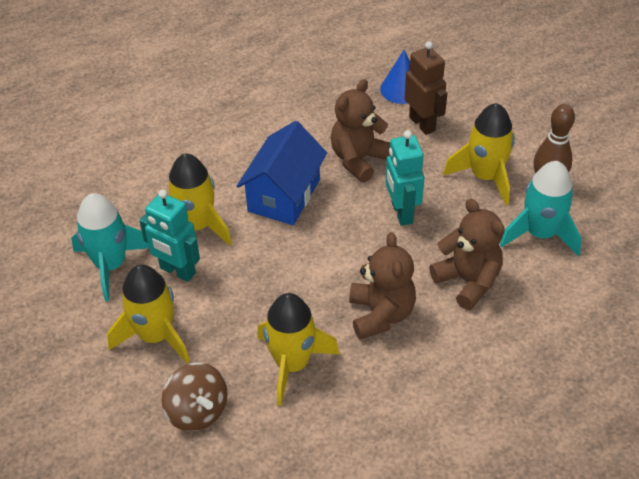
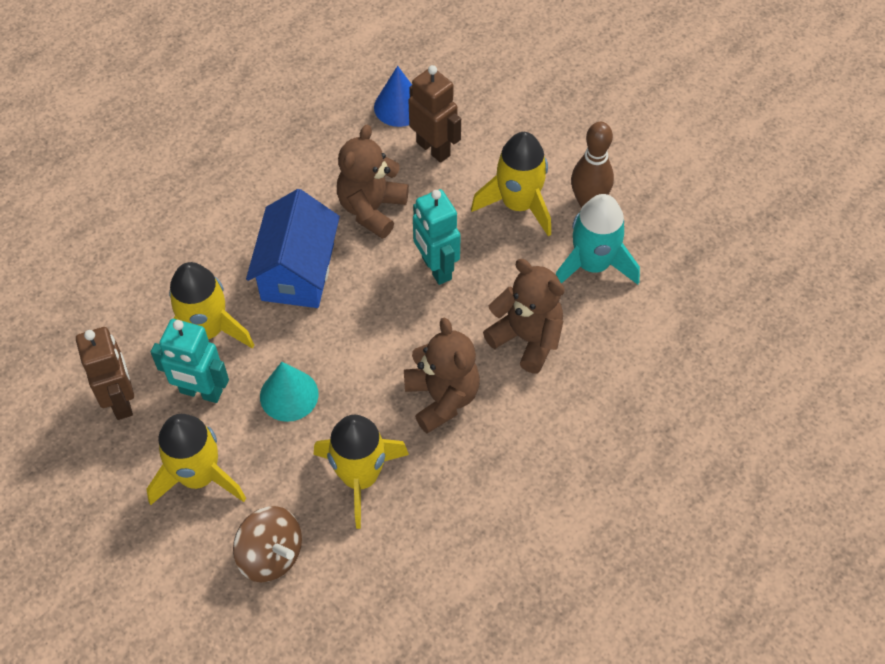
camera: 15 degrees left, 10 degrees up
(111, 265) = (121, 401): turquoise rocket -> brown robot
(250, 287) = (289, 395): none -> turquoise cone

